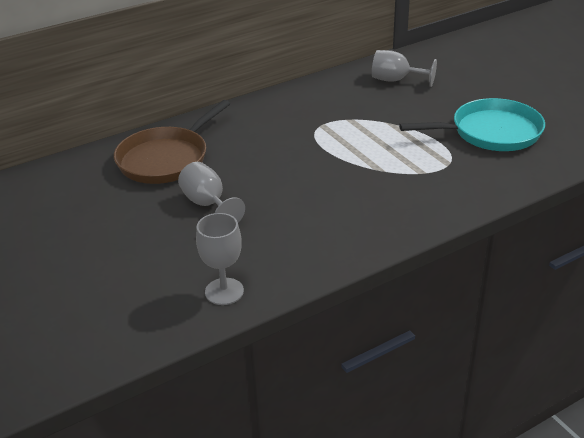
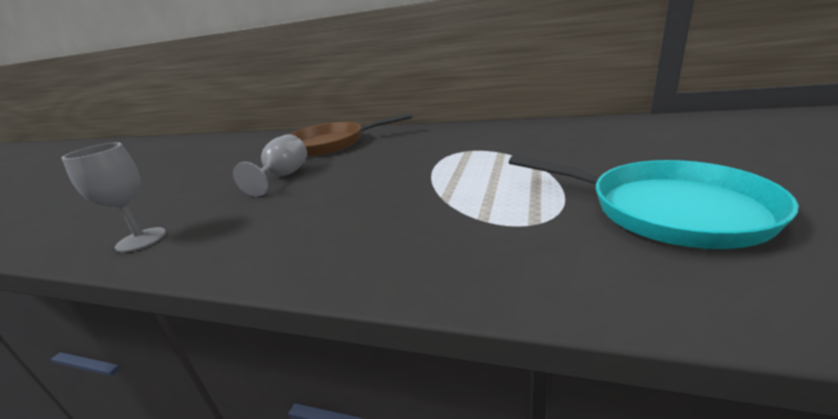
camera: 50 degrees right, 10 degrees down
(396, 80) = (608, 134): grey goblet -> none

